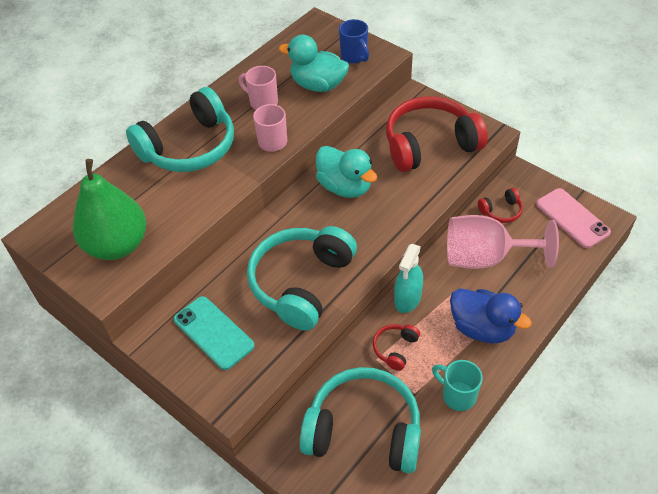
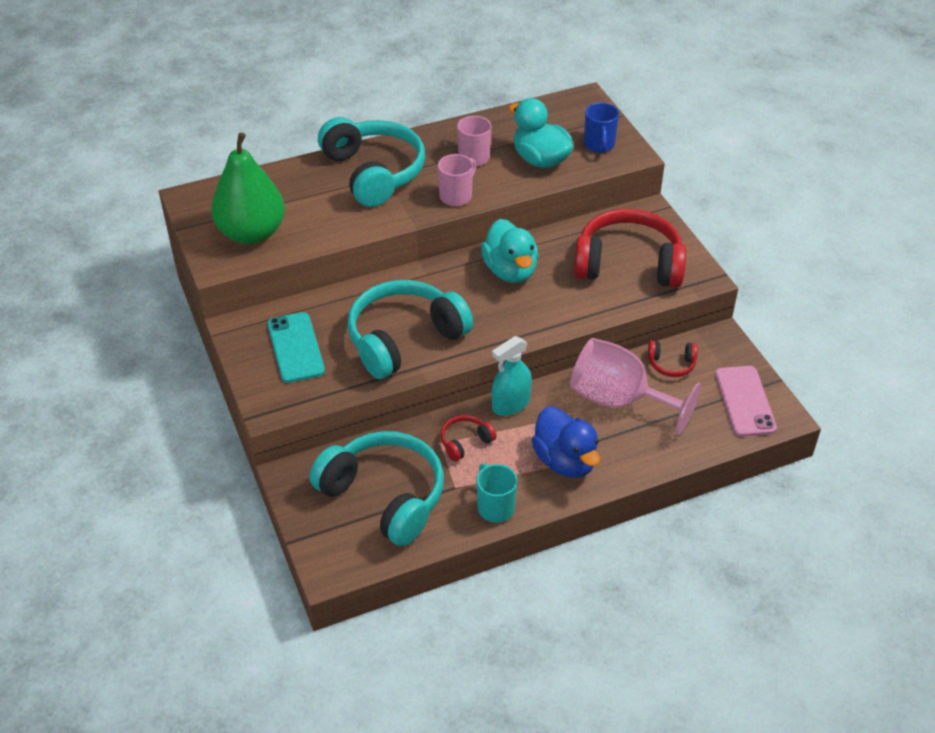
camera: 25 degrees right, 5 degrees down
(189, 147) = (374, 173): turquoise headphones -> turquoise headphones turned 105 degrees counterclockwise

